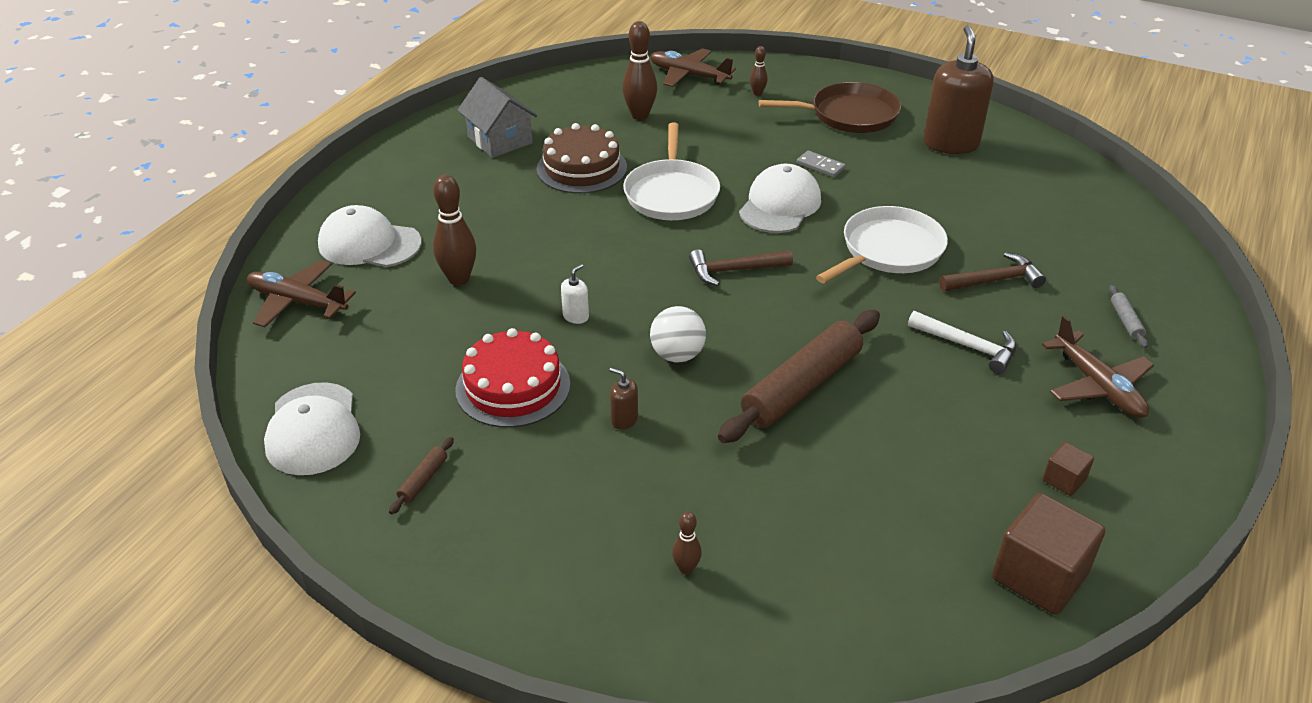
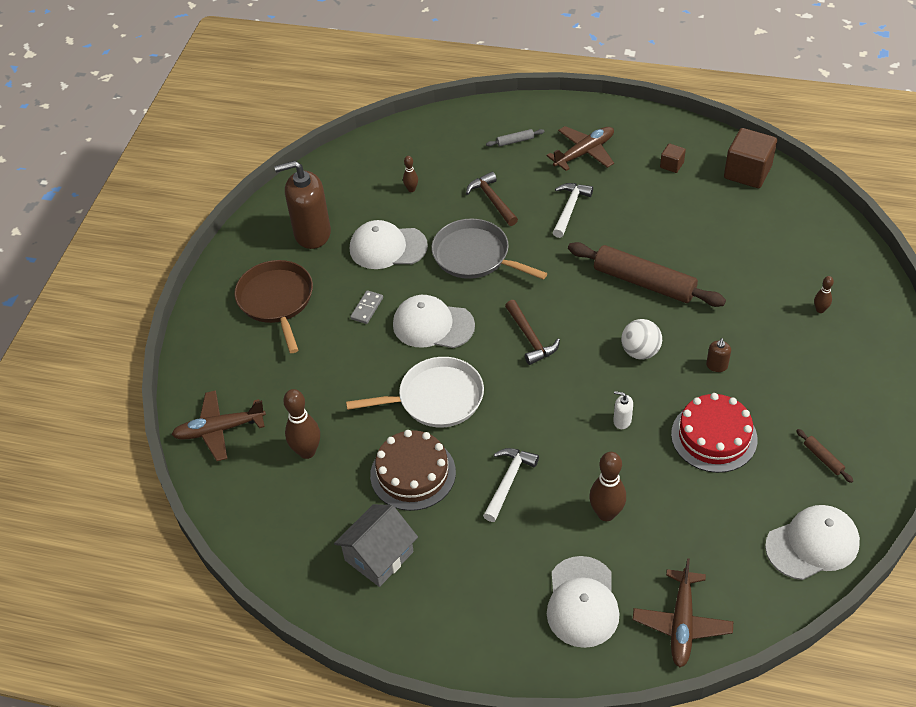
camera: 100 degrees left, 10 degrees up
(423, 480) = (823, 458): brown rolling pin -> brown rolling pin turned 45 degrees clockwise
(538, 222) = (508, 481): none -> white hammer
(688, 75) = (219, 430): brown plane -> brown plane turned 60 degrees clockwise
(757, 93) = (248, 369): brown bowling pin -> brown bowling pin (411, 189)
(888, 250) = (474, 256): white pan -> grey pan
(917, 190) = (387, 247): none -> white cap

